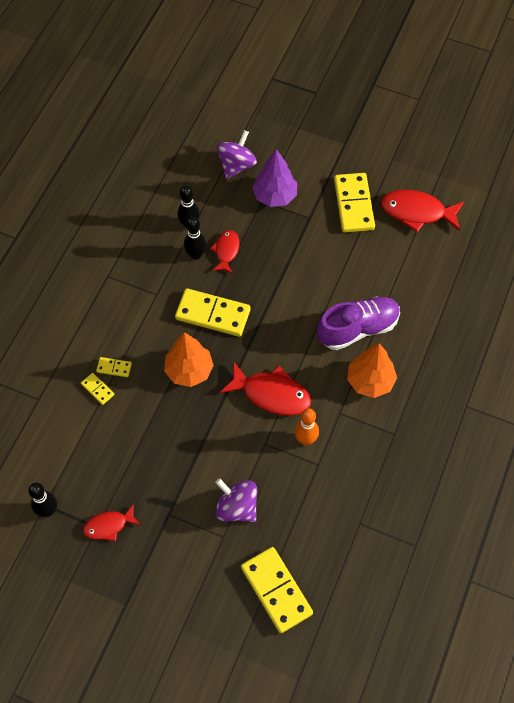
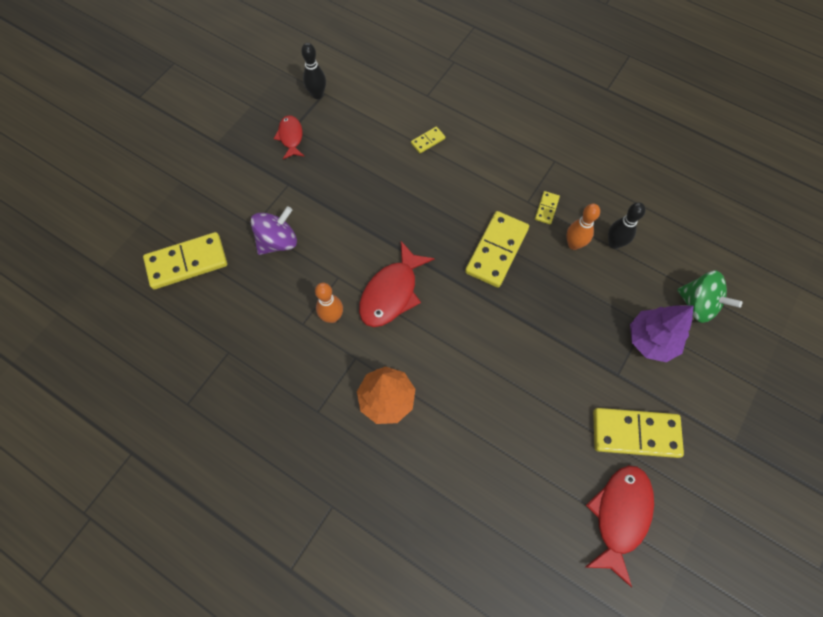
camera: 100 degrees right, 5 degrees up
(114, 368) = (448, 156): yellow domino -> yellow domino (546, 208)
(189, 370) = (433, 220): orange tree -> none
(196, 255) = (573, 244): black bowling pin -> orange bowling pin
(226, 251) = (576, 275): red fish -> none
(236, 165) = (697, 304): purple spinning top -> green spinning top
(358, 329) = (456, 400): purple shoe -> none

